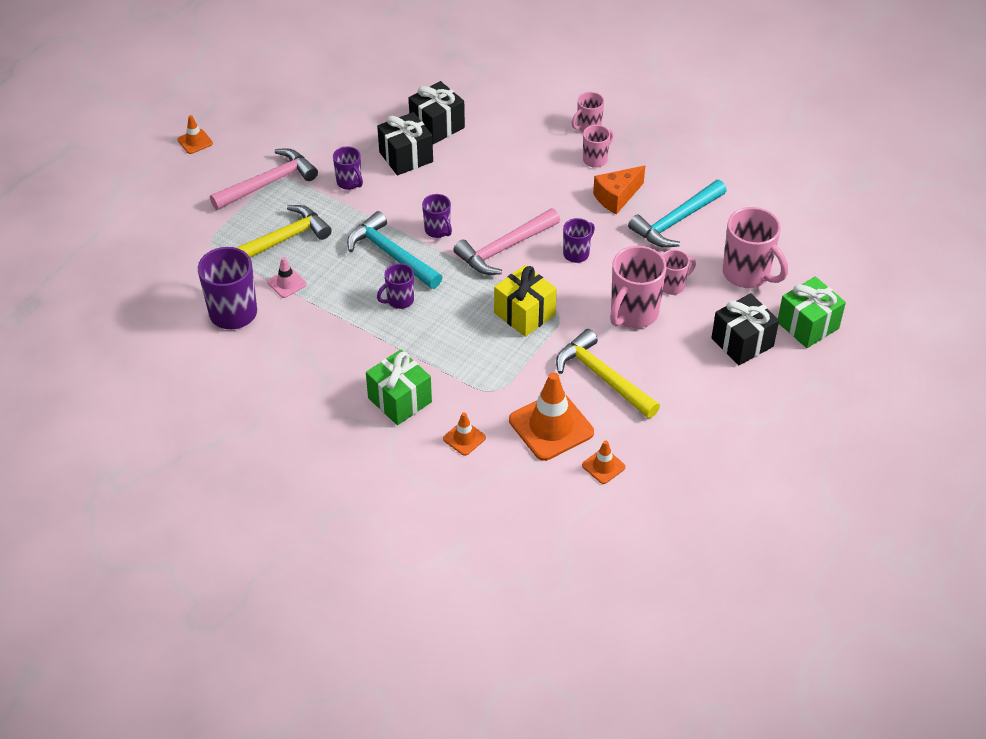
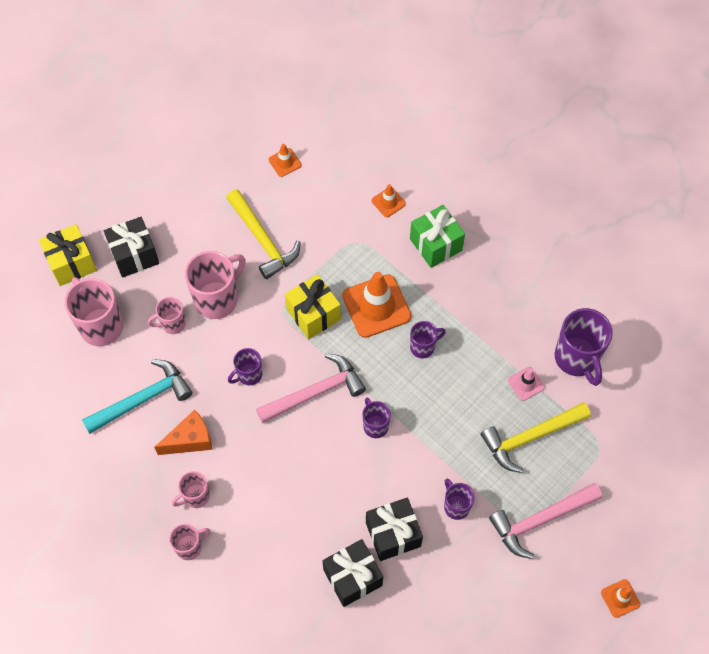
camera: 170 degrees left, 15 degrees up
(391, 254) = (424, 402): turquoise hammer -> none
(551, 426) = (317, 202): orange traffic cone -> orange traffic cone (376, 306)
(808, 325) = (71, 263): green gift -> yellow gift

